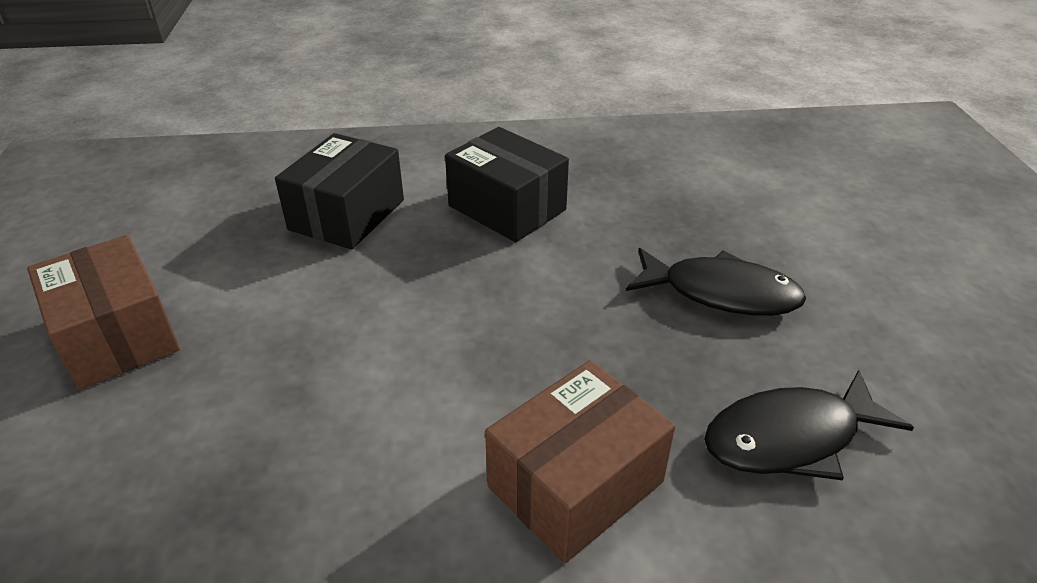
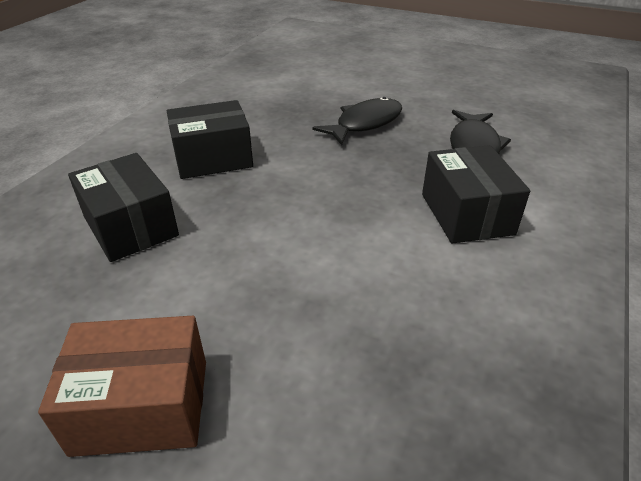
camera: 60 degrees left, 0 degrees up
(575, 484) = (466, 214): brown box -> black box

